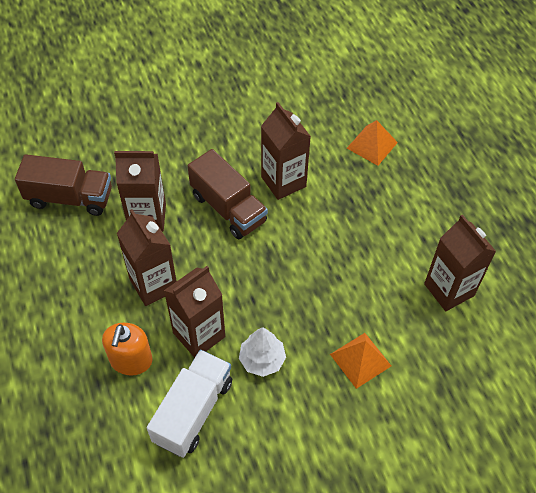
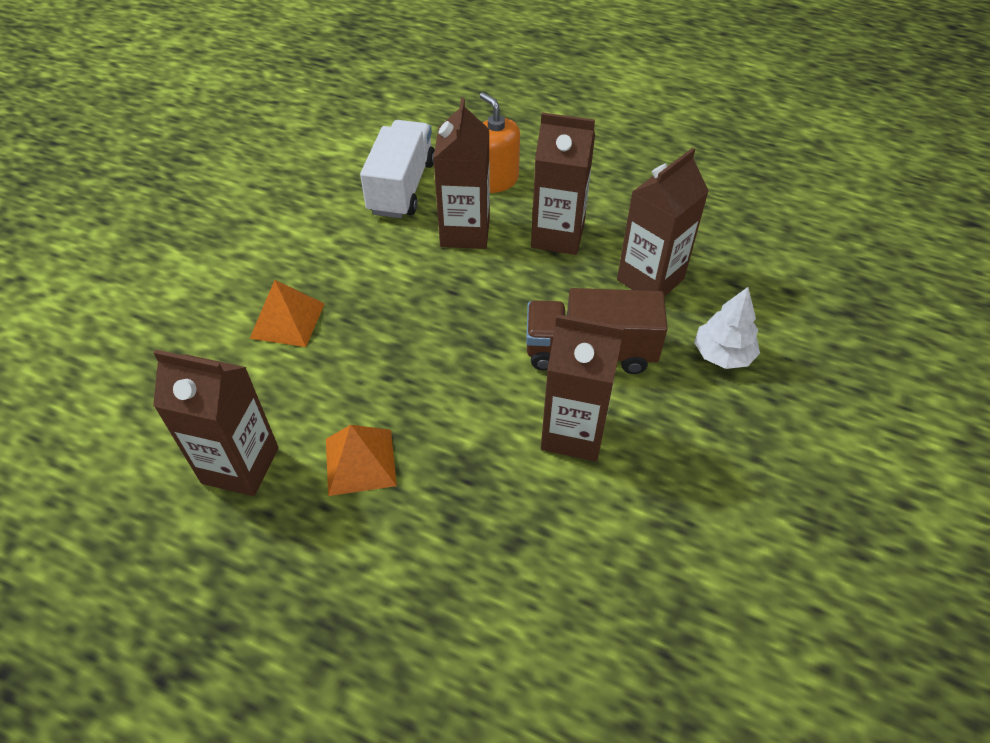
camera: 135 degrees right, 5 degrees down
(70, 198) = (741, 239): brown truck -> none
(193, 411) = (402, 187): white truck -> white truck turned 150 degrees counterclockwise
(262, 359) = (385, 255): white tree -> white tree (722, 354)
(372, 145) = (527, 594): orange pyramid -> orange pyramid (360, 461)

